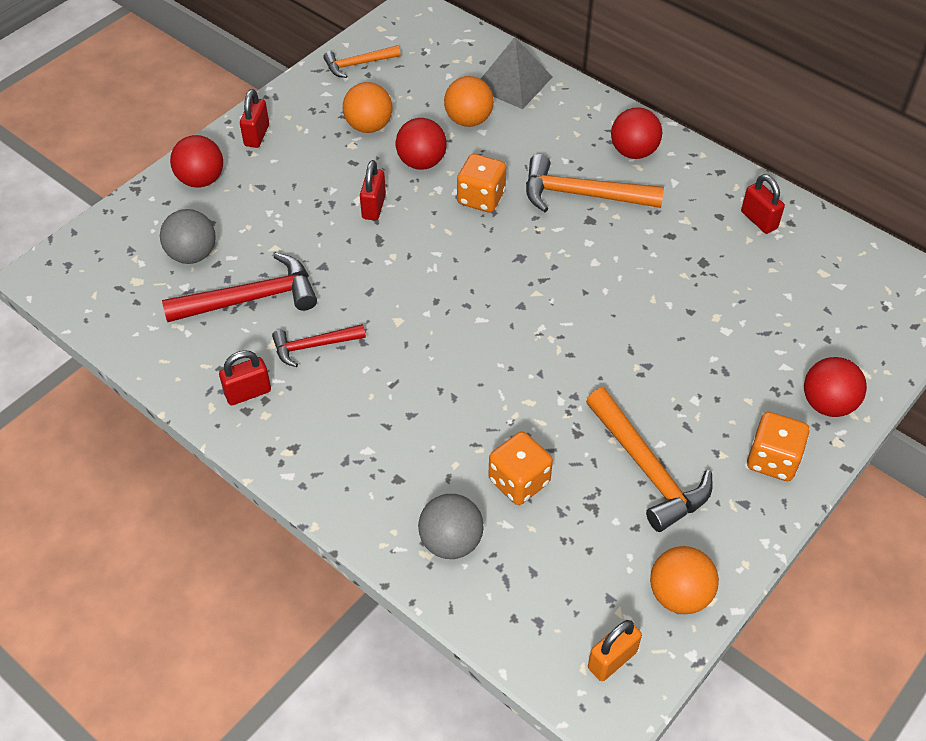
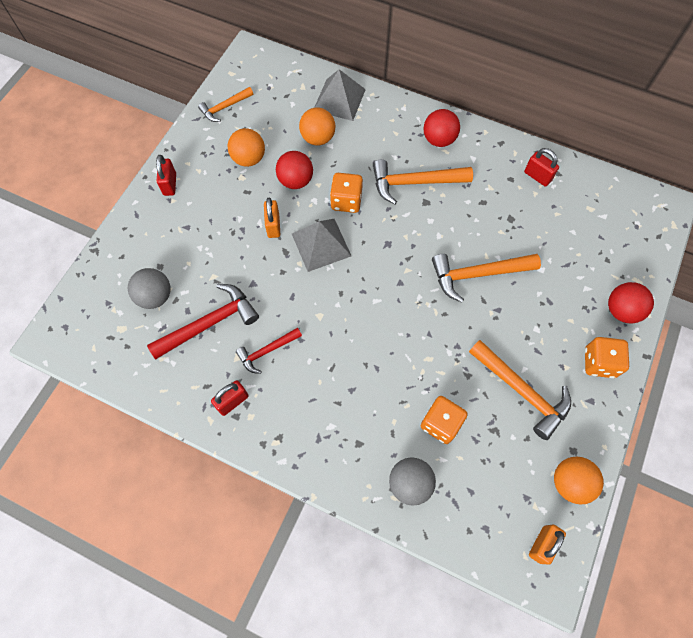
camera: 15 degrees left, 15 degrees up
(201, 180) = (141, 231): red ball -> none
(374, 207) = (273, 226): red padlock -> orange padlock
(429, 240) = (321, 244): none -> grey pyramid
(632, 318) = (477, 274): none -> orange hammer

